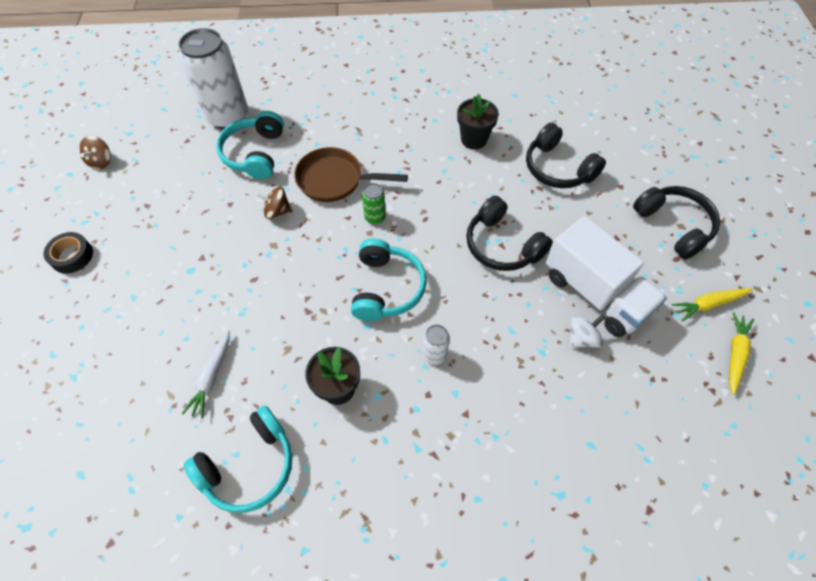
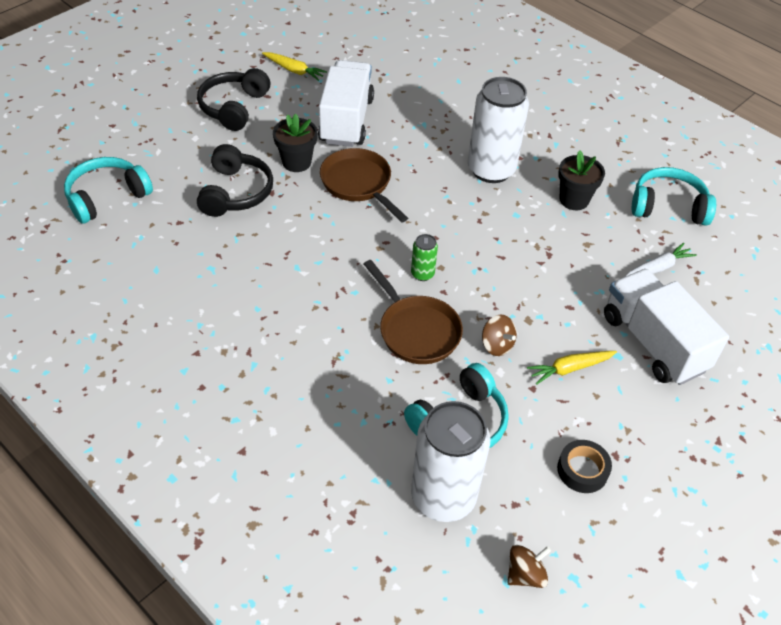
camera: 135 degrees left, 10 degrees down
(72, 256) = (723, 458): black tape -> black tape (582, 470)
(101, 162) = (632, 560): brown spinning top -> brown spinning top (525, 574)
(170, 302) = (653, 343): none -> white truck
(386, 288) = (475, 224): turquoise headphones -> turquoise headphones (107, 197)
(434, 354) = (491, 170): white can -> white can, size x2.29
(474, 139) = (255, 264): black flower pot -> black flower pot (296, 162)
(502, 245) = (359, 184): black headphones -> brown pan
(582, 338) = (391, 112): white spinning top -> none
(735, 354) = (322, 49): yellow carrot -> yellow carrot (569, 369)

